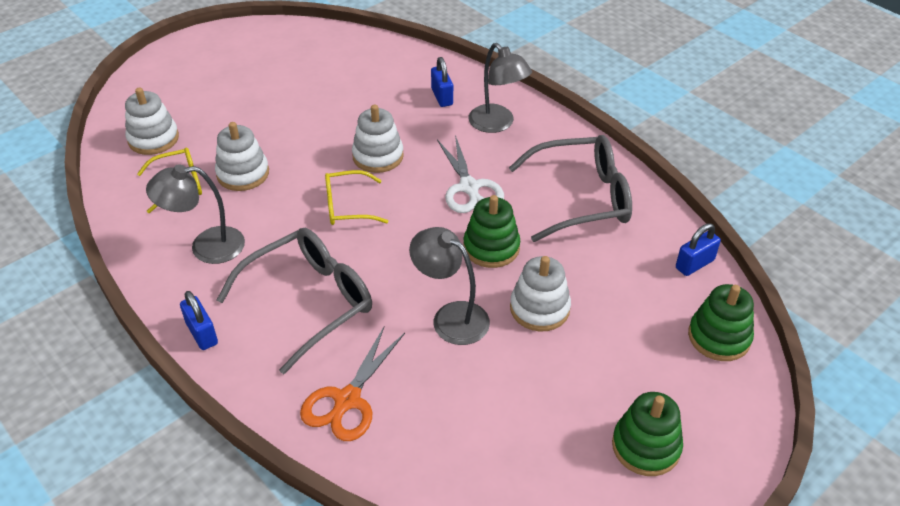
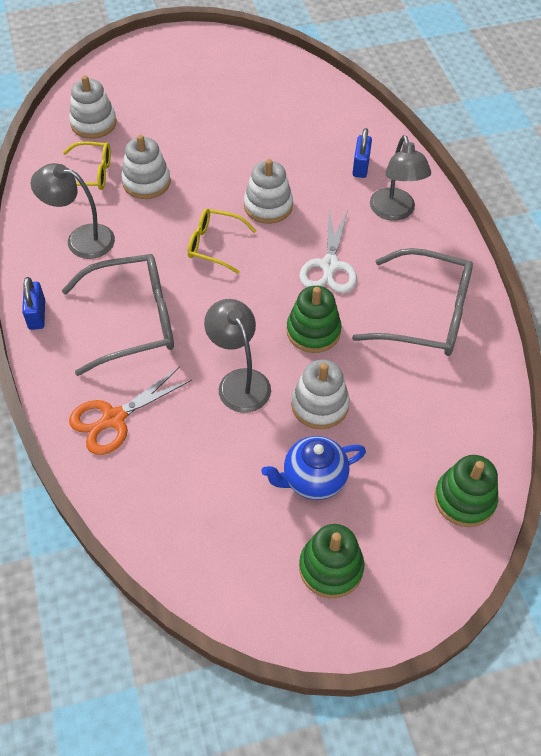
camera: 25 degrees right, 10 degrees up
(577, 376) = (313, 479): none -> blue teapot
(694, 264) = (490, 421): blue padlock -> none

